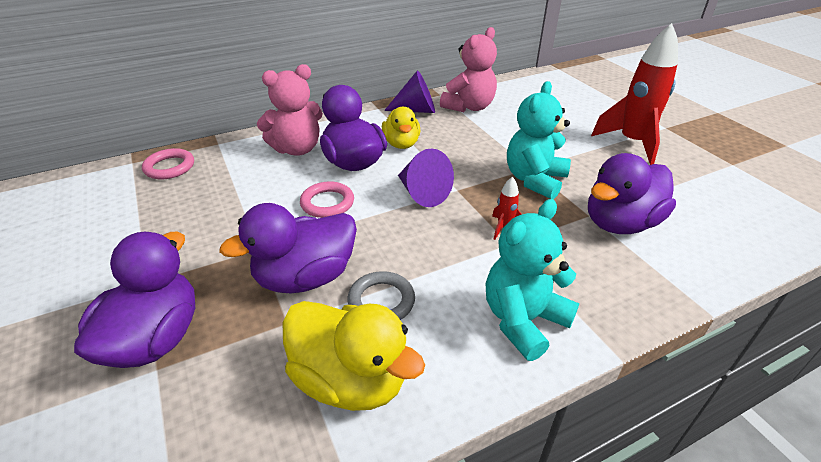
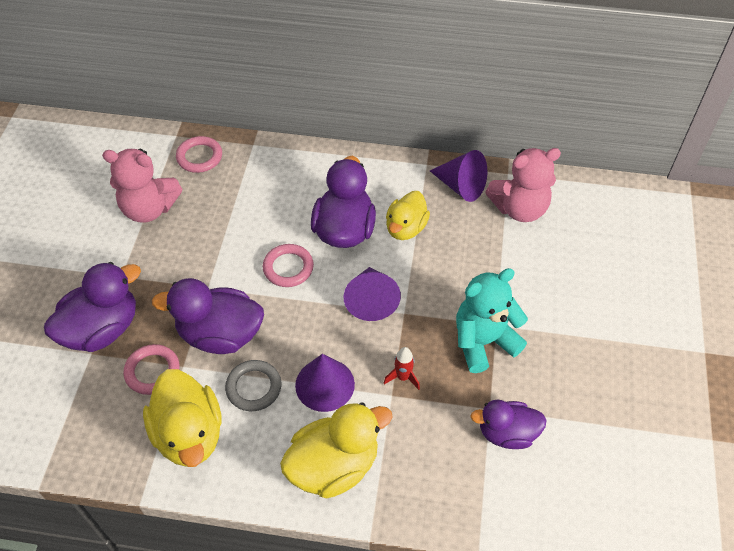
camera: 35 degrees right, 15 degrees up
(254, 345) = (152, 371): none -> pink ring
(297, 149) = (311, 186): pink teddy bear -> pink teddy bear (149, 209)
(446, 265) = (325, 384): none -> purple cone
(523, 320) = (334, 466): turquoise teddy bear -> yellow duck
(620, 223) = (507, 433): purple duck -> purple duck, size x0.65
(632, 143) = (637, 352): red rocket -> none

